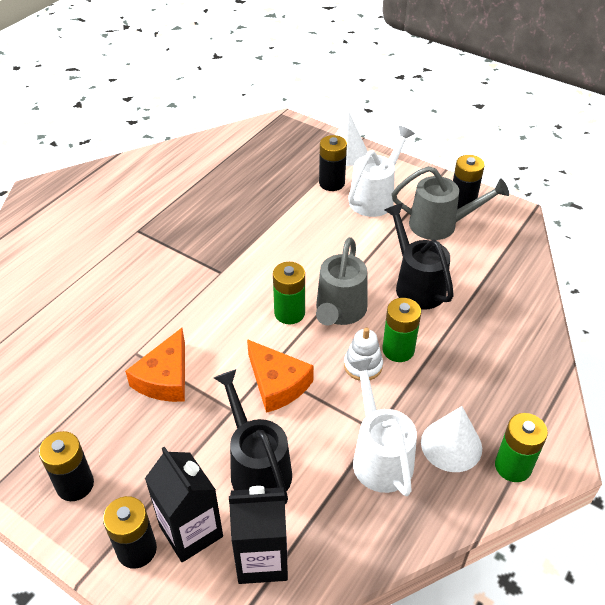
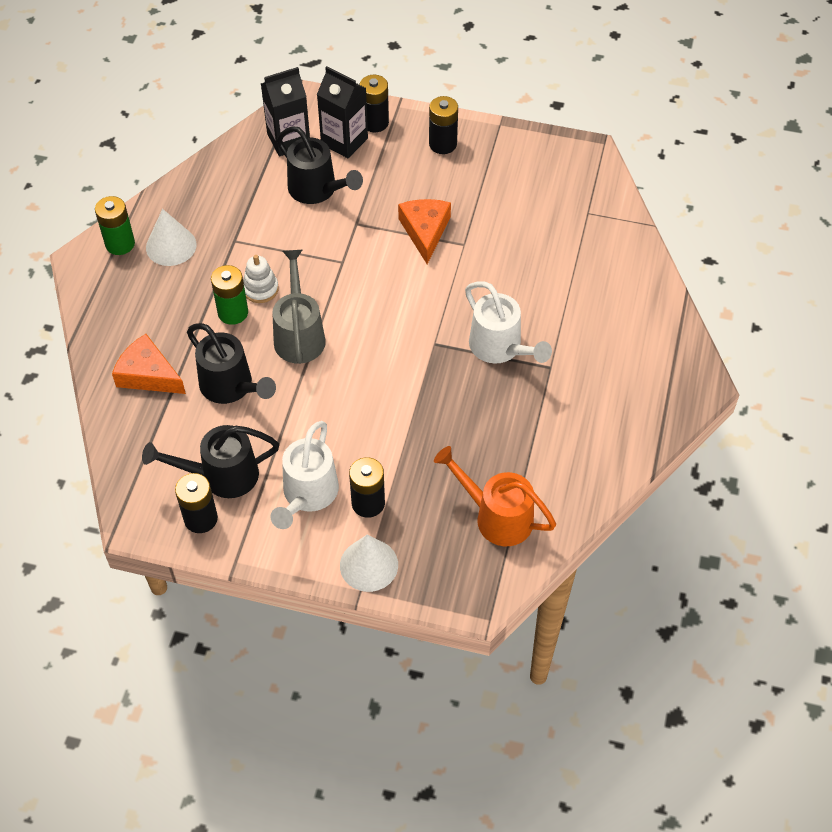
camera: 160 degrees right, 10 degrees up
(244, 156) = (496, 516): none -> orange watering can
(277, 383) = (329, 253): orange cheese -> orange cheese (148, 374)
(289, 313) = (346, 319): green battery -> none
(379, 455) = (226, 223): white watering can -> white watering can (500, 348)
(440, 225) = (220, 475): grey watering can -> black watering can

